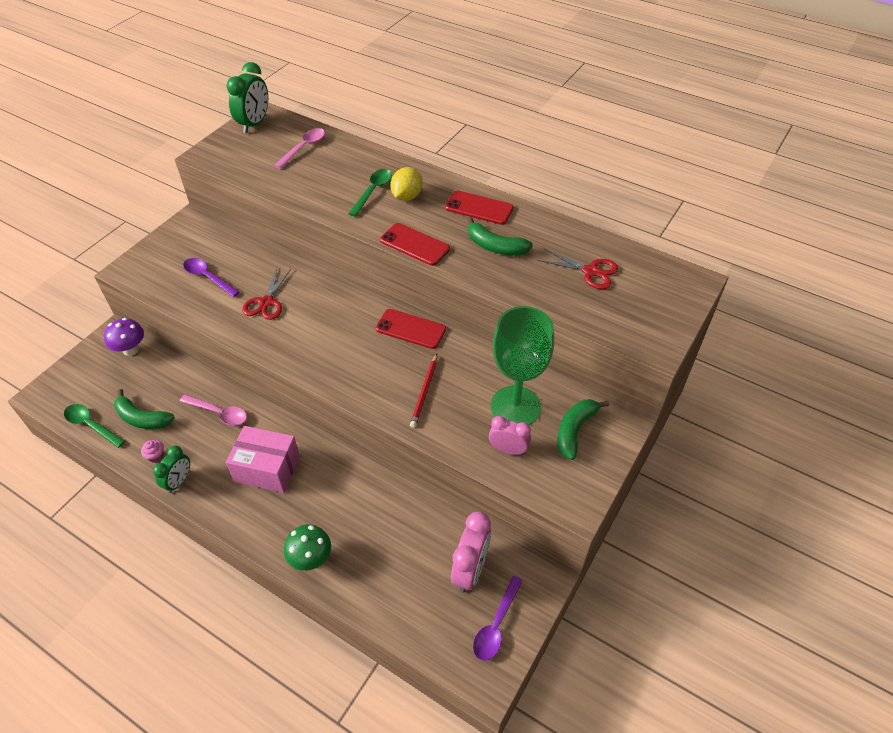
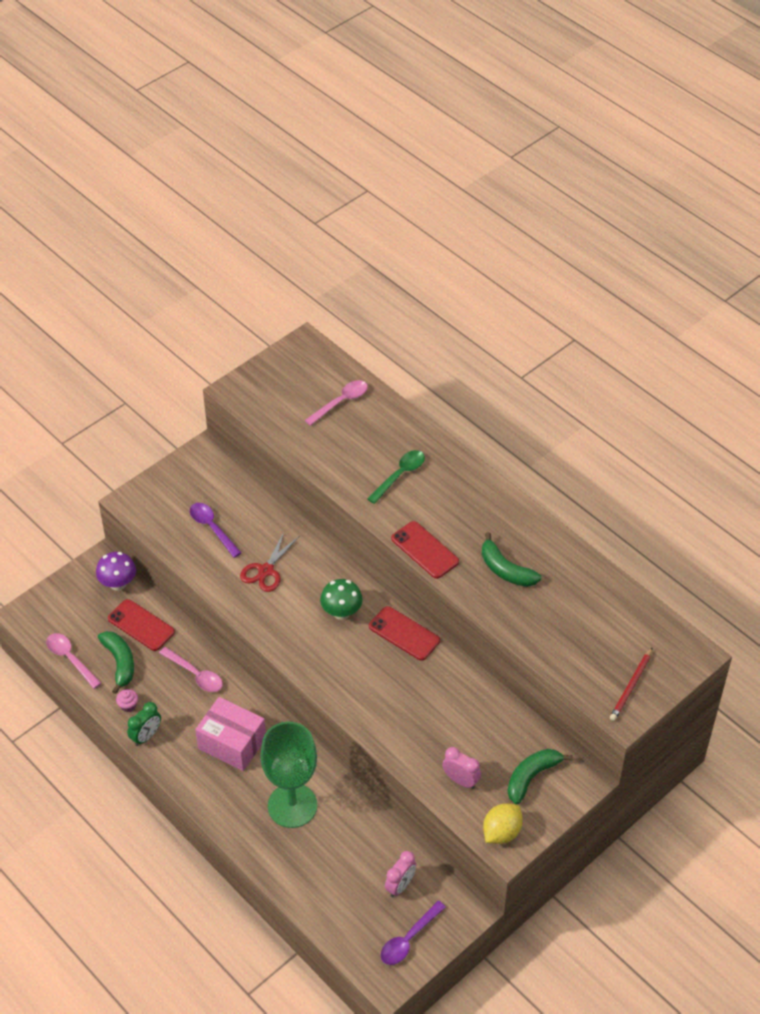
camera: 15 degrees right, 0 degrees up
(91, 425) = (70, 659): green spoon -> pink spoon
(142, 418) = (120, 663): green banana -> green banana turned 150 degrees counterclockwise
(254, 124) = (295, 358): green clock -> none
(311, 558) = (255, 839): green mushroom -> green mushroom (341, 612)
(407, 196) = (433, 489): yellow lemon -> yellow lemon (501, 832)
(424, 392) = (398, 705): red pencil -> red pencil (631, 686)
(470, 570) = (400, 885): pink clock -> pink clock, size x0.64
(479, 208) = (504, 519): red phone -> red phone (141, 625)
(515, 407) = (482, 740): green goblet -> green goblet (292, 805)
(590, 271) = (592, 620): red scissors -> none

